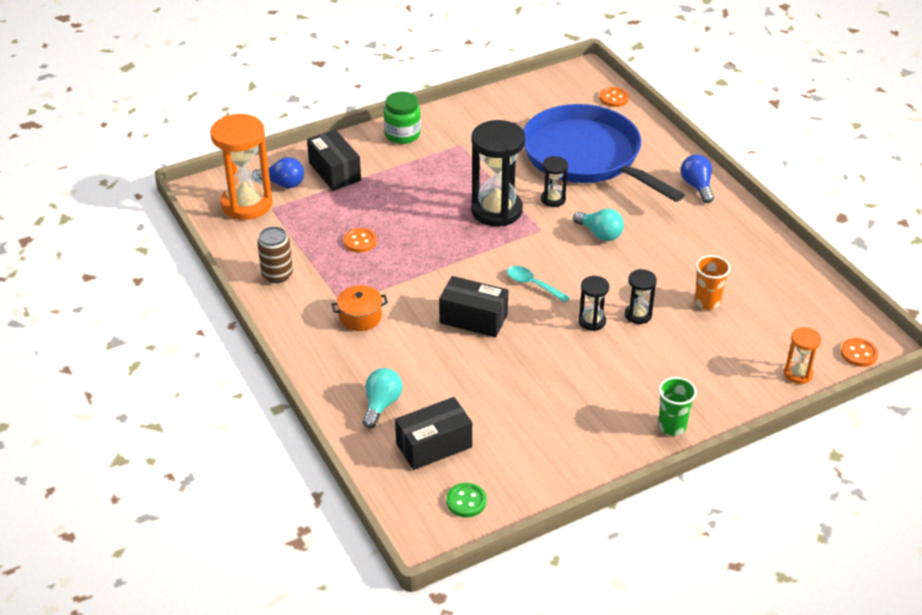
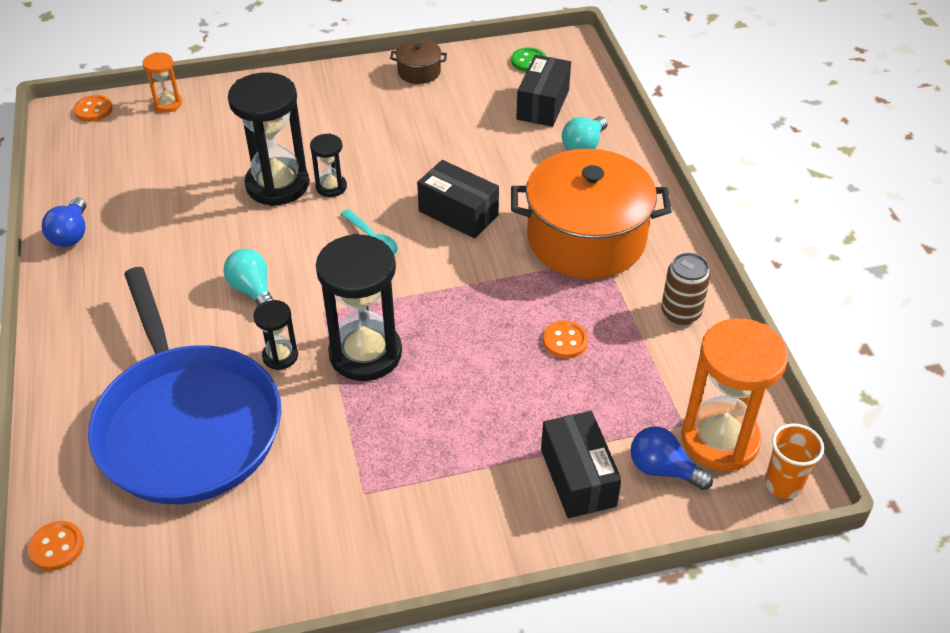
camera: 165 degrees left, 5 degrees up
(360, 317) = (586, 238): orange pot -> orange pot, size x2.36
(402, 134) = (449, 539): green jar -> none
(434, 445) = (543, 104): black box -> black box turned 60 degrees counterclockwise
(578, 462) = (419, 72): none -> brown pot
(638, 315) = (277, 185): black hourglass -> black hourglass, size x2.04
(672, 426) = (318, 83): green cup -> none
(697, 186) = (76, 337): blue light bulb -> blue light bulb (71, 234)
(707, 302) = (194, 184): orange cup -> orange cup (783, 484)

